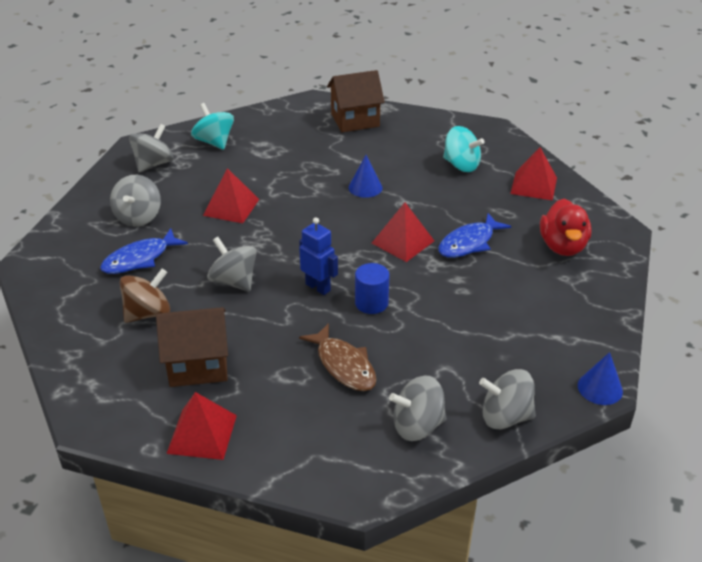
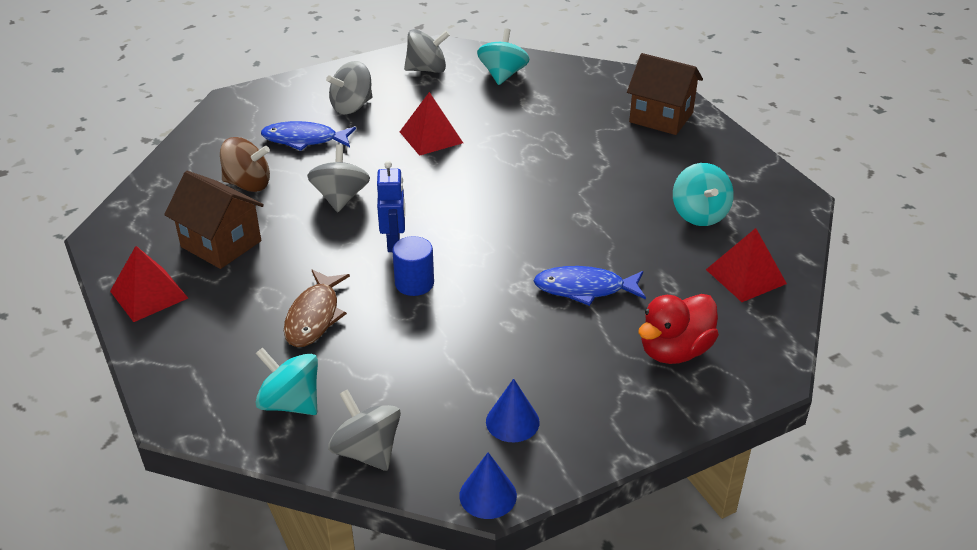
camera: 45 degrees right, 0 degrees up
(365, 187) = (570, 183): blue cone -> blue cone (512, 421)
(403, 242) = (525, 250): red pyramid -> none
(417, 426) = (290, 403): grey spinning top -> turquoise spinning top

